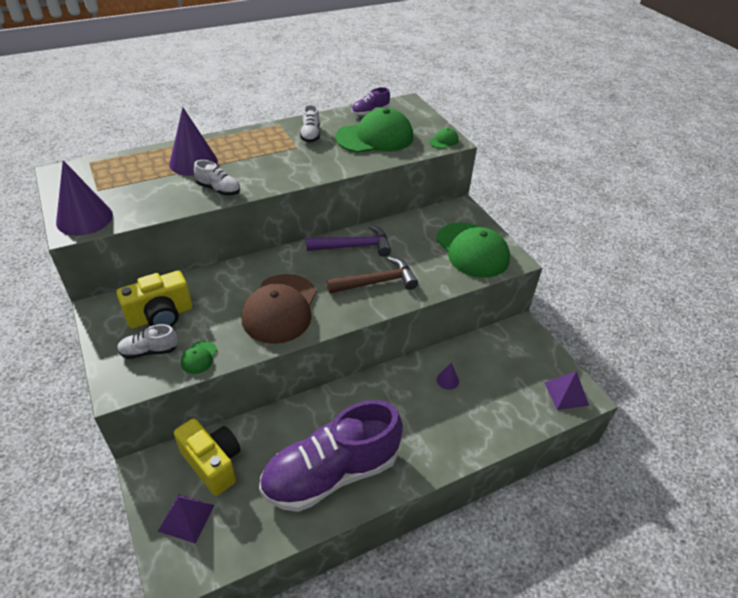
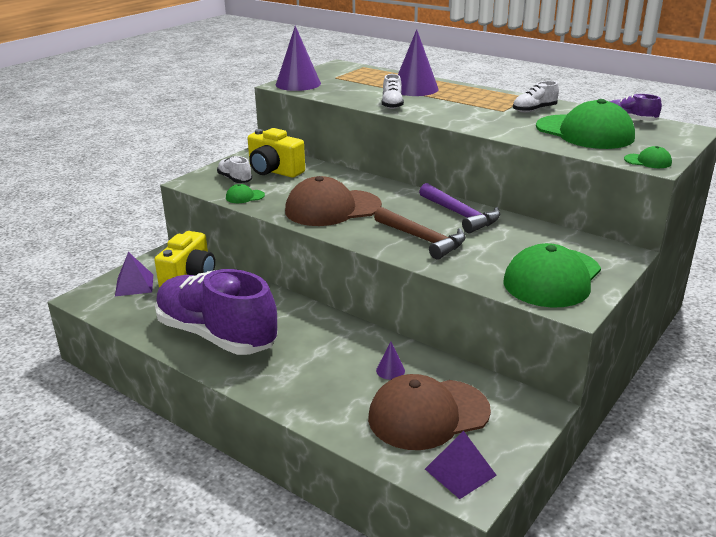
camera: 65 degrees right, 15 degrees down
(505, 383) = (428, 414): none -> brown cap

